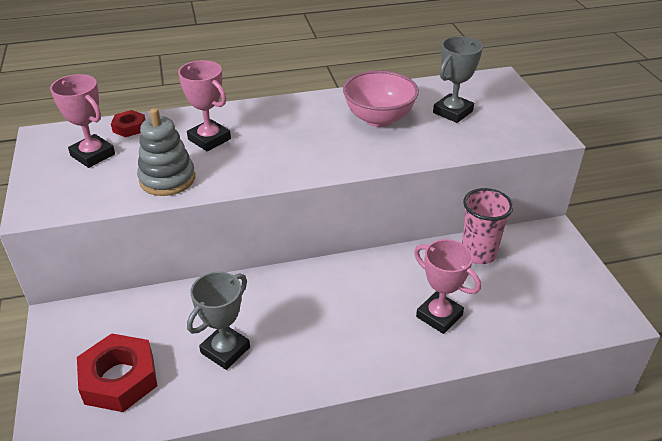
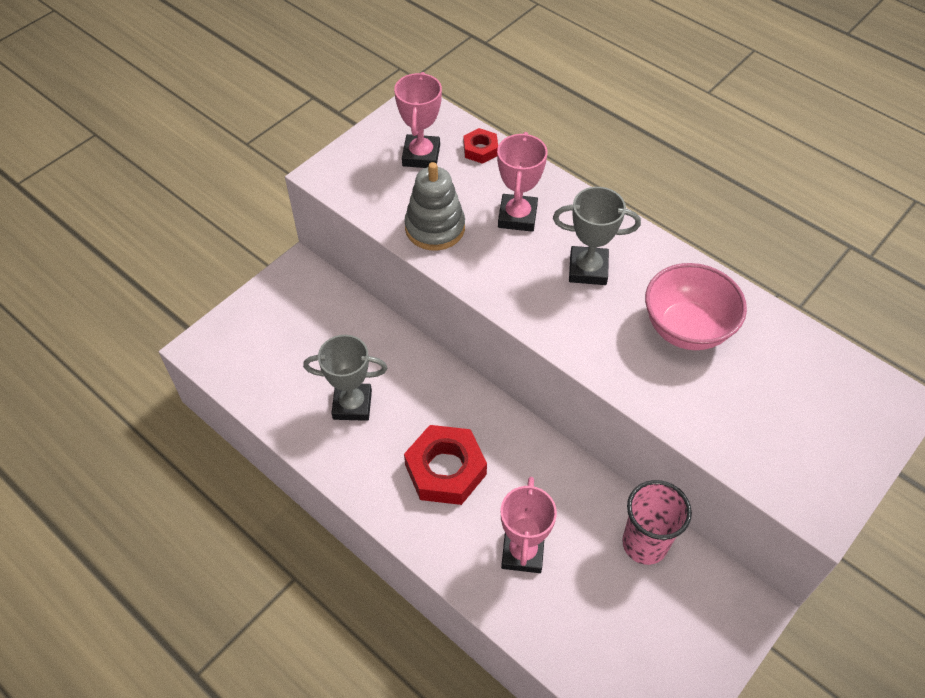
camera: 55 degrees right, 15 degrees up
(119, 379) = (274, 354): red nut -> red nut (445, 470)
(452, 112) = (770, 390): grey trophy -> grey trophy (588, 269)

